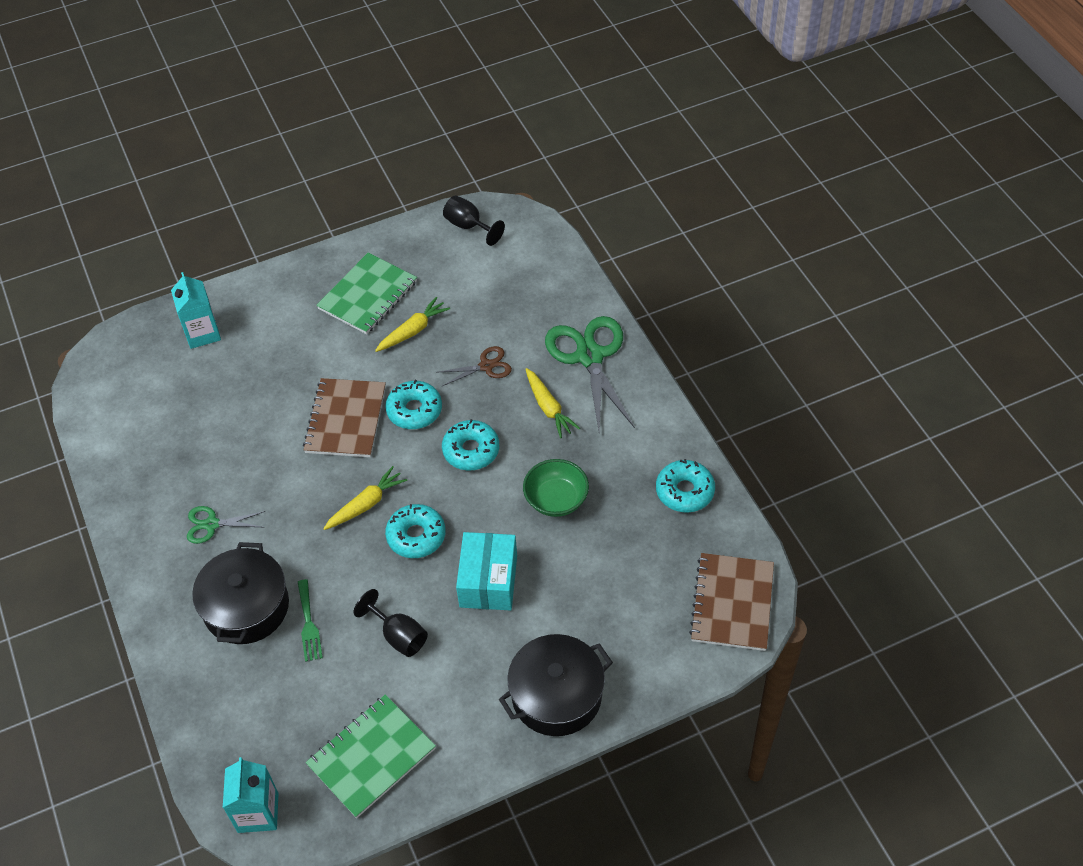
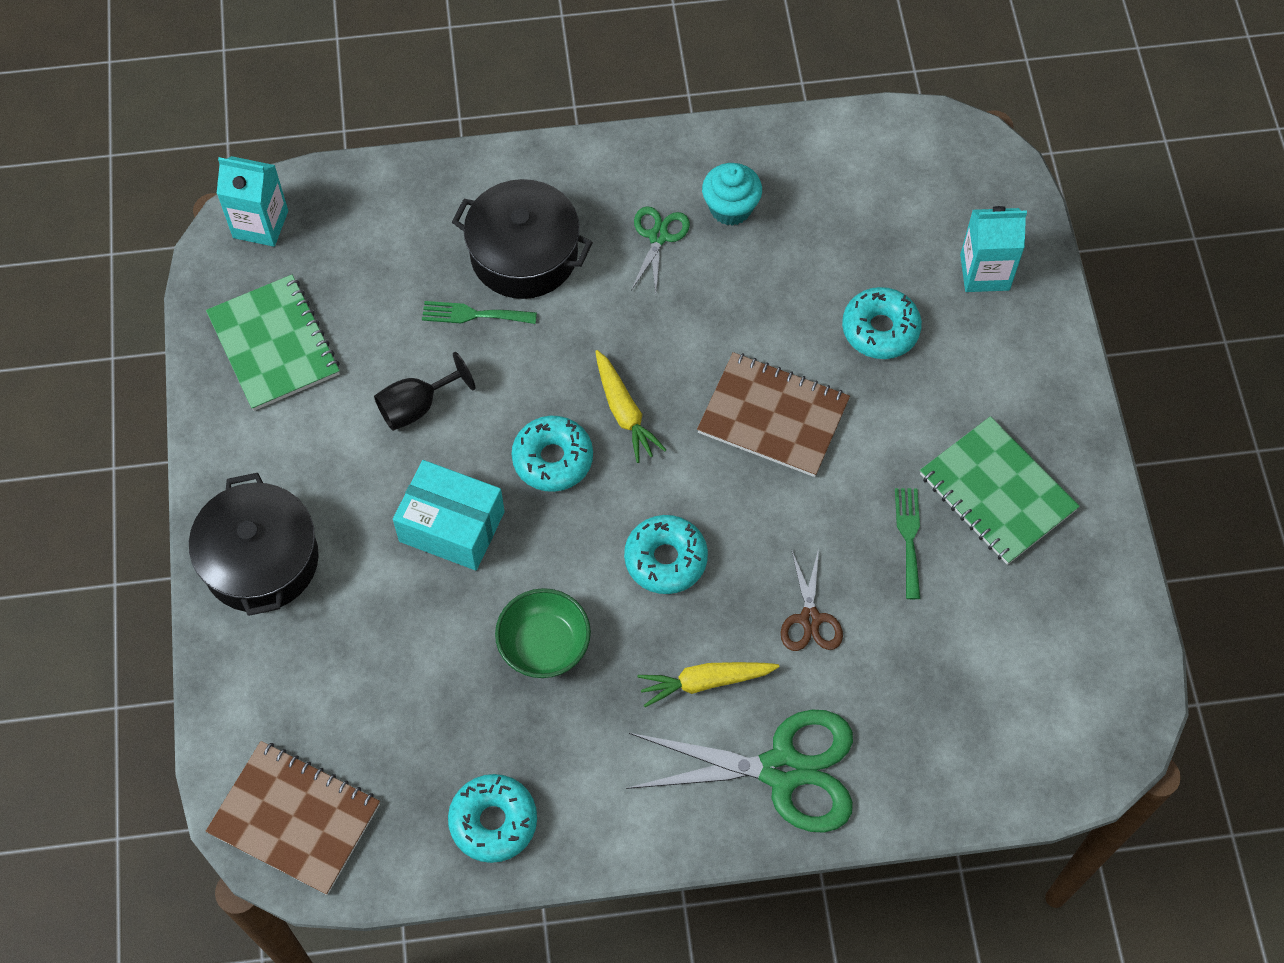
camera: 105 degrees right, 10 degrees up
(177, 486) = (730, 208): none -> turquoise cupcake
(413, 331) = (909, 537): yellow carrot -> green fork
(414, 410) = (760, 505): turquoise donut -> turquoise donut (880, 329)
(468, 226) = (1107, 669): black goblet -> none

